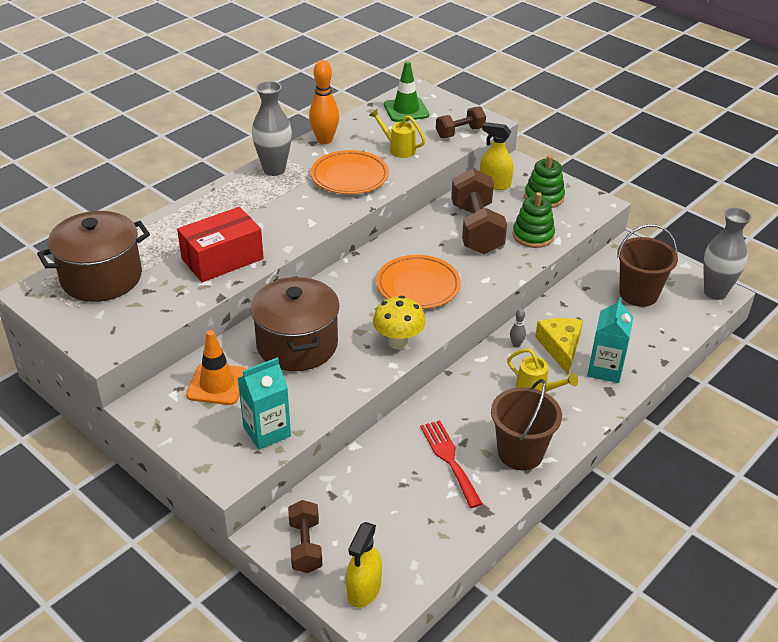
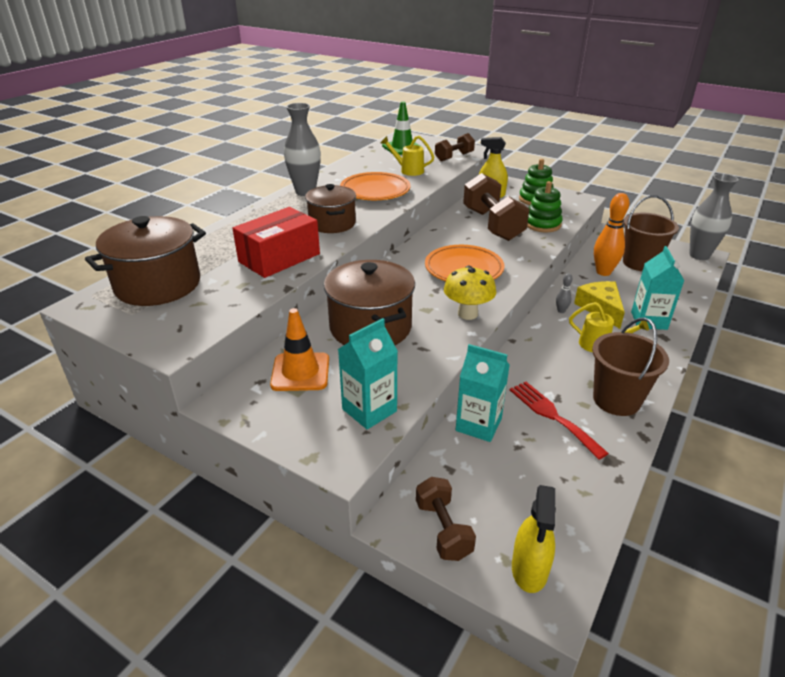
camera: 10 degrees left, 5 degrees down
(288, 219) = (332, 223): none -> brown pot
(324, 140) = (342, 170): orange bowling pin -> orange bowling pin (603, 272)
(375, 457) = (478, 425): none -> turquoise carton

